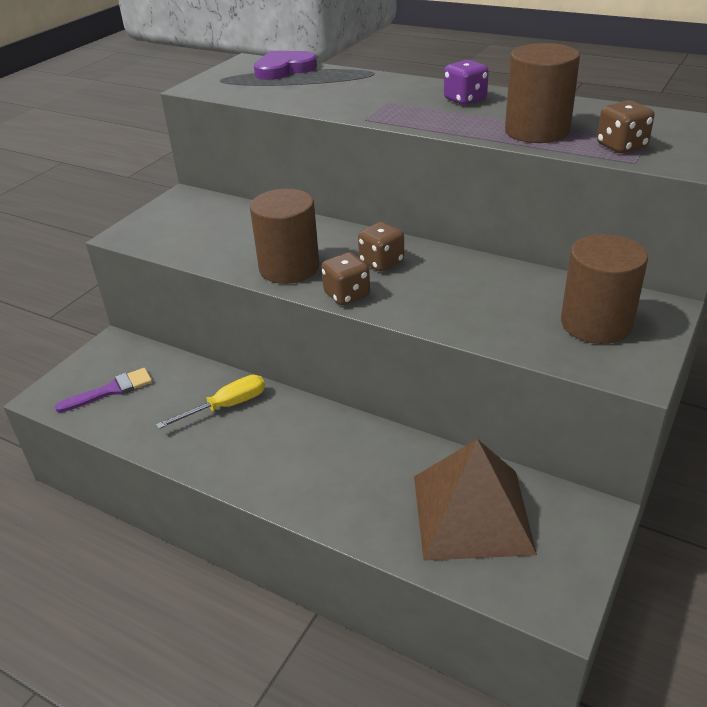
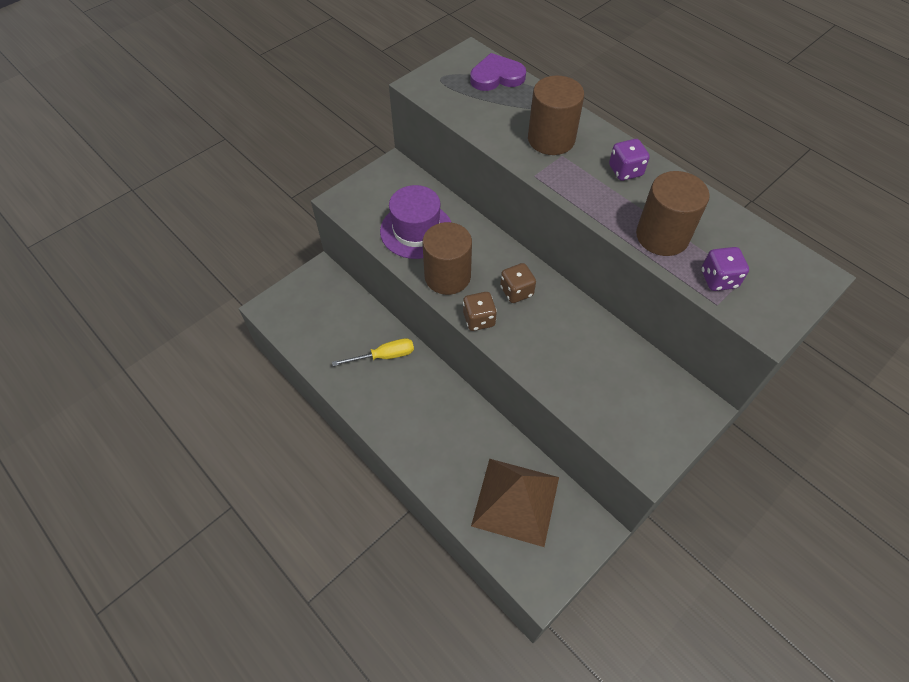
camera: 15 degrees right, 20 degrees up
(111, 390) = (310, 316): purple brush -> none
(232, 239) = (416, 230): none -> purple hat
(596, 324) = (645, 407): brown cylinder -> brown cylinder (551, 139)
(621, 146) = (718, 279): brown dice -> purple dice

